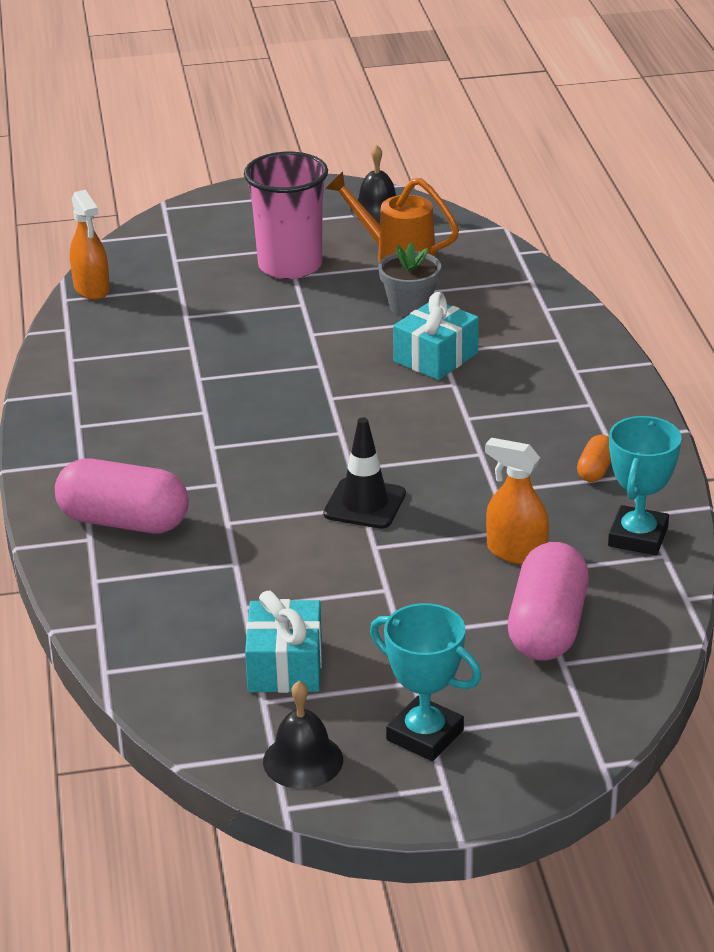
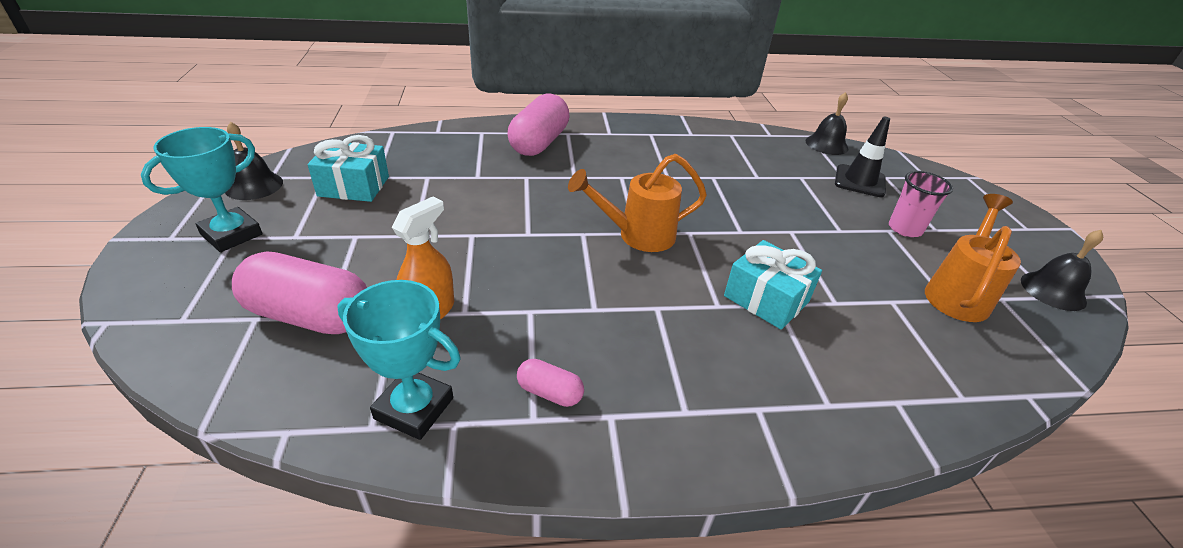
camera: 90 degrees right, 5 degrees up
(92, 289) = (826, 144): orange spray bottle -> black bell
(290, 266) = (905, 229): pink cup -> pink cup, size x0.57
(347, 432) = (637, 235): none -> orange watering can
(364, 504) = (531, 235): black traffic cone -> black traffic cone (859, 181)
(410, 306) = (861, 292): grey flower pot -> none
(595, 470) = (549, 392): orange capsule -> pink capsule

